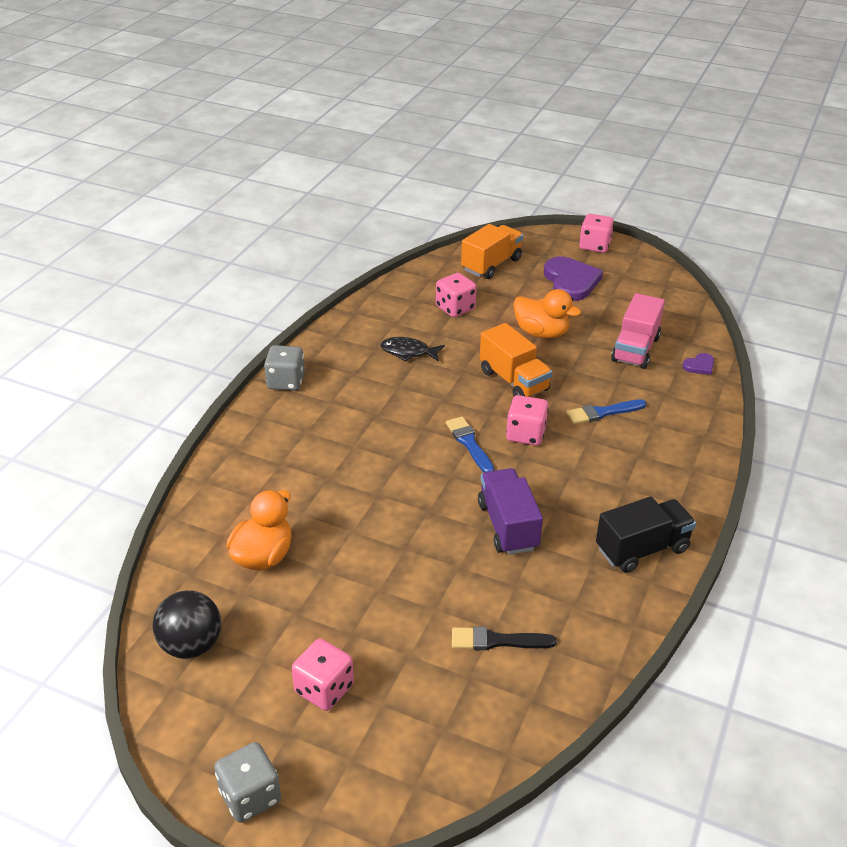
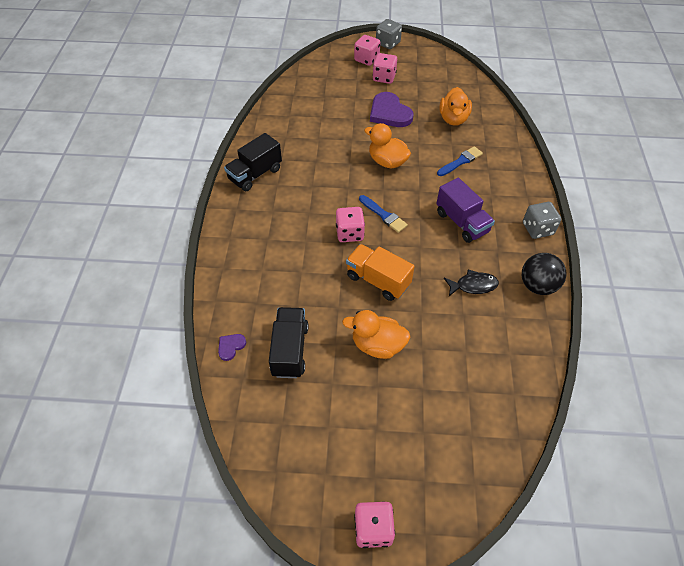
camera: 160 degrees right, 15 degrees up
(191, 645) = (452, 78): black ball -> black ball (537, 285)
(422, 513) = (387, 162): none -> orange duck
(455, 308) = (467, 354): pink dice -> pink dice (366, 59)
(491, 265) = (470, 441): orange truck -> none
(497, 641) = (317, 112): black brush -> none
(508, 526) = (335, 167): purple truck -> purple truck (462, 222)
(571, 281) = (377, 439): purple heart -> purple heart (389, 113)
(603, 412) = (301, 269): blue brush -> blue brush (460, 161)
(635, 349) = (290, 350): pink truck -> black truck

